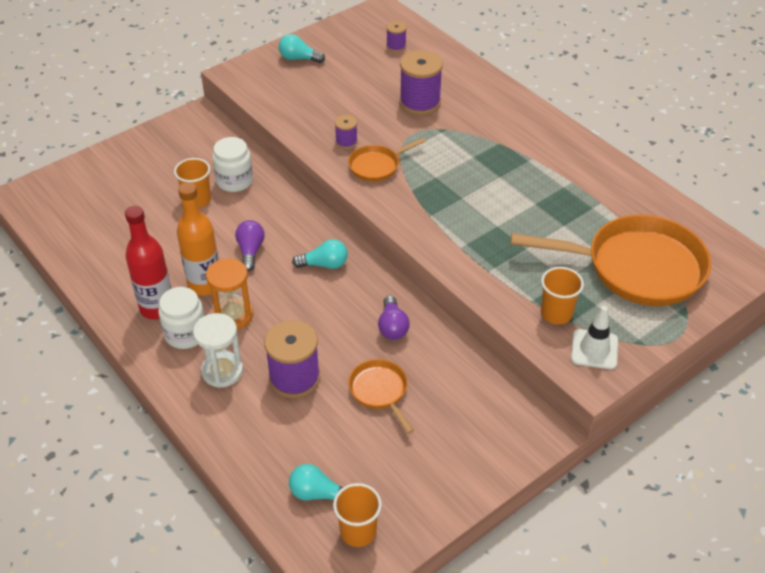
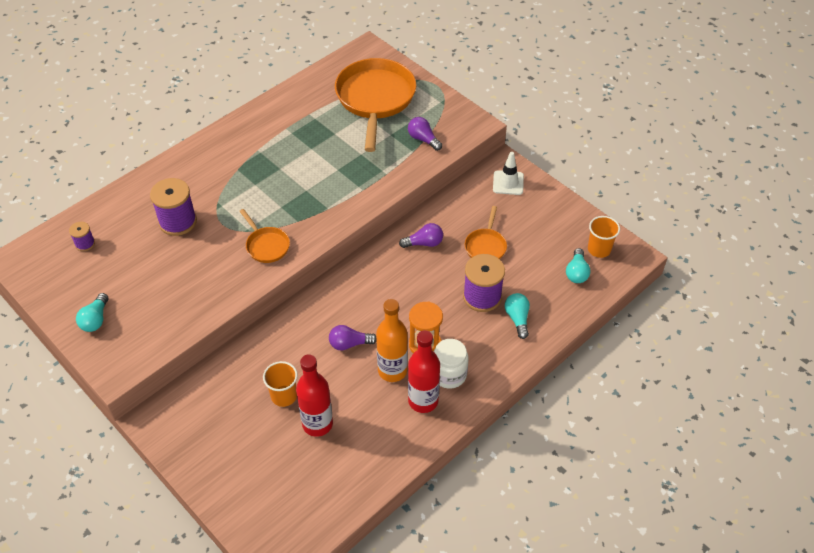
camera: 95 degrees left, 5 degrees up
(156, 223) = (317, 424): none -> red bottle
(222, 371) = (483, 343): white hourglass -> none
(234, 181) = (257, 370): white jar -> none
(324, 264) = (362, 291): turquoise light bulb -> turquoise light bulb (517, 319)
(346, 142) = (233, 269): purple spool -> none
(380, 391) = (485, 246): orange pan -> orange pan turned 45 degrees counterclockwise
(556, 313) = (423, 139): orange cup -> purple light bulb
(594, 349) = (452, 122): white traffic cone -> white traffic cone (508, 183)

